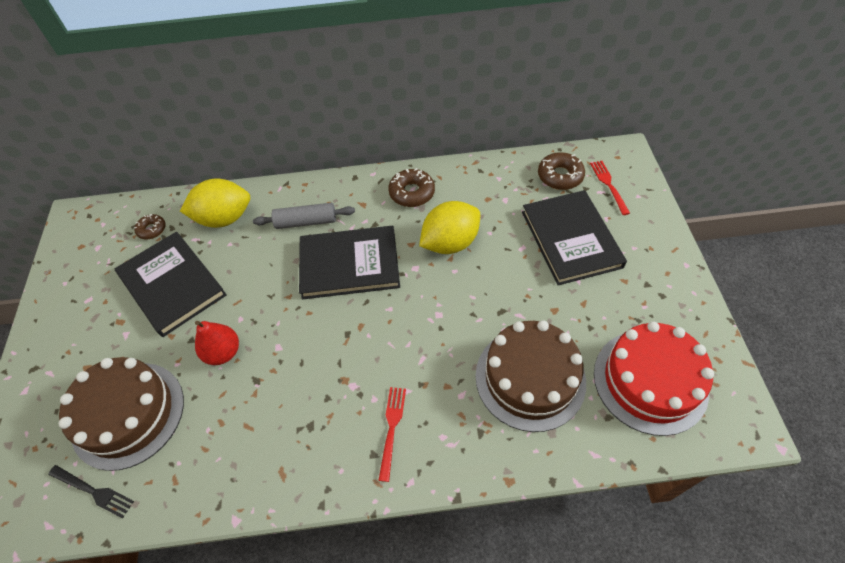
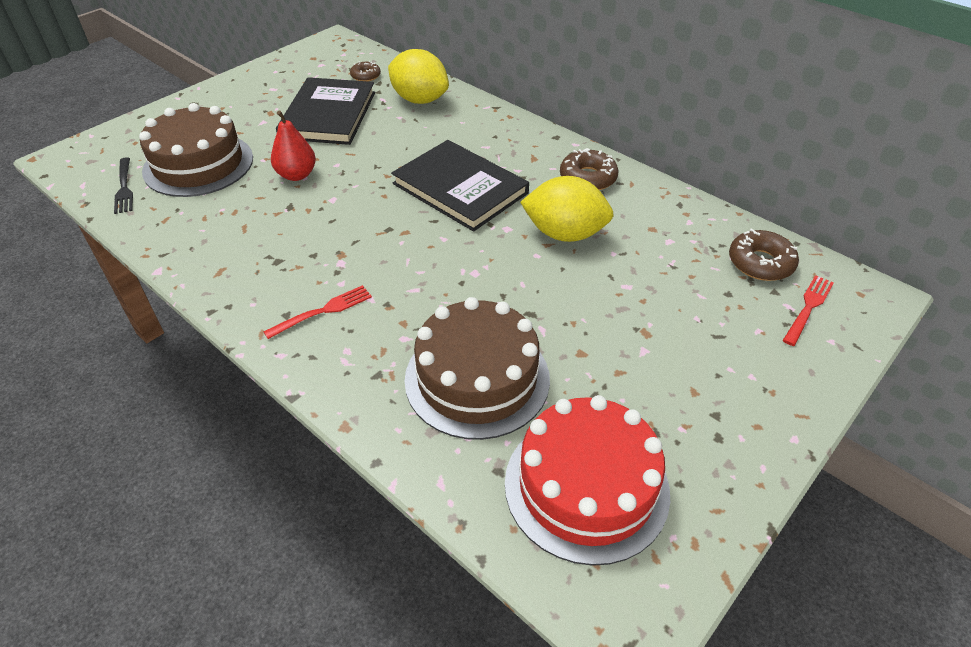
camera: 45 degrees right, 10 degrees down
(306, 222) = (472, 140): grey rolling pin -> none
(571, 239) = (689, 316): black book -> none

